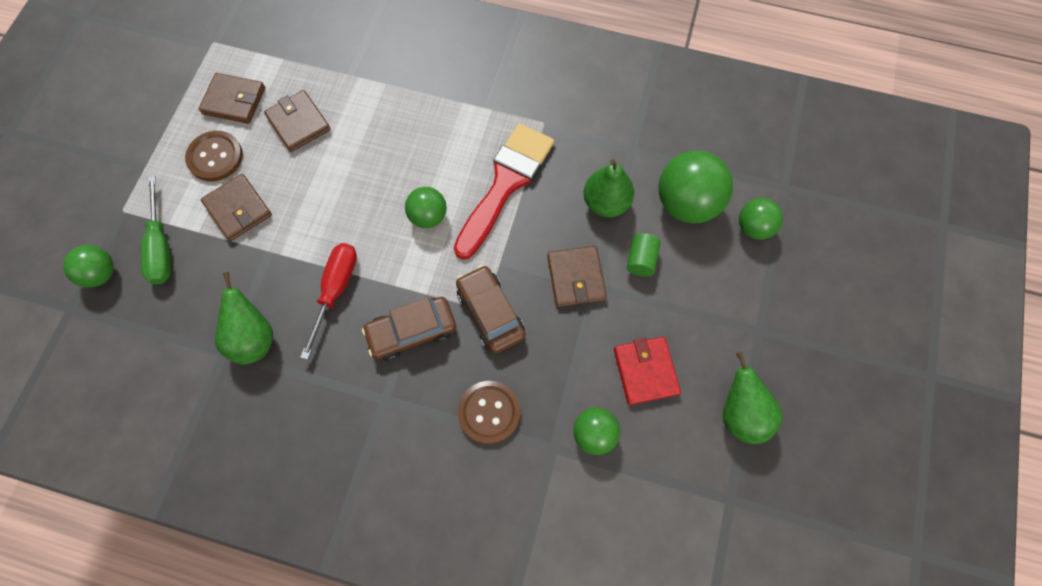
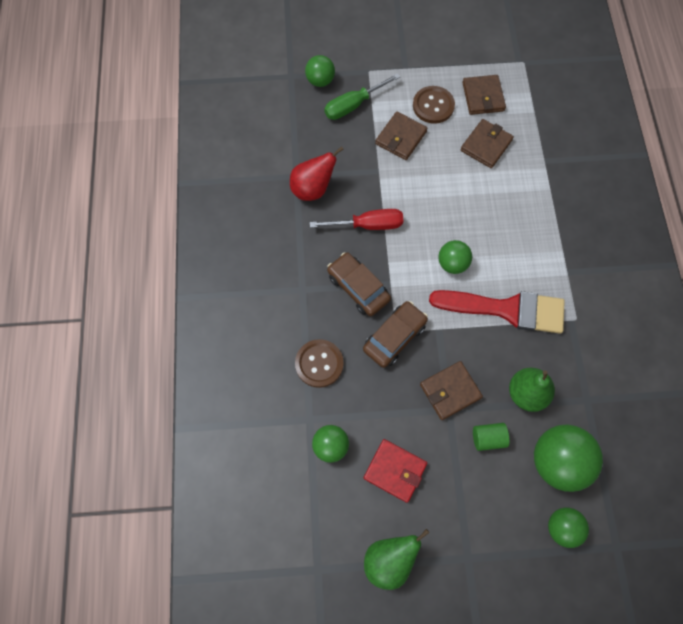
camera: 70 degrees right, 0 degrees up
(253, 338) = (313, 189): green pear -> red pear
(645, 371) = (395, 471): red wallet -> red wallet turned 60 degrees clockwise

